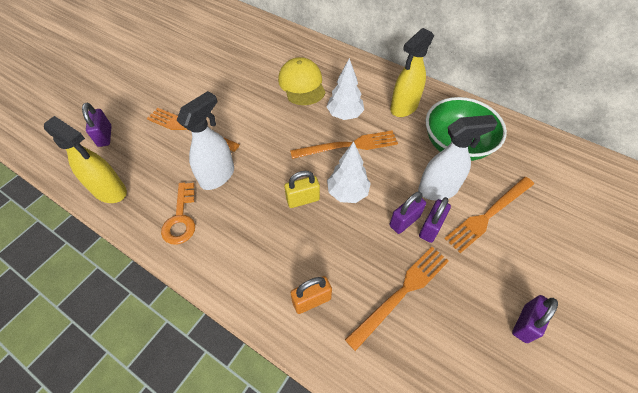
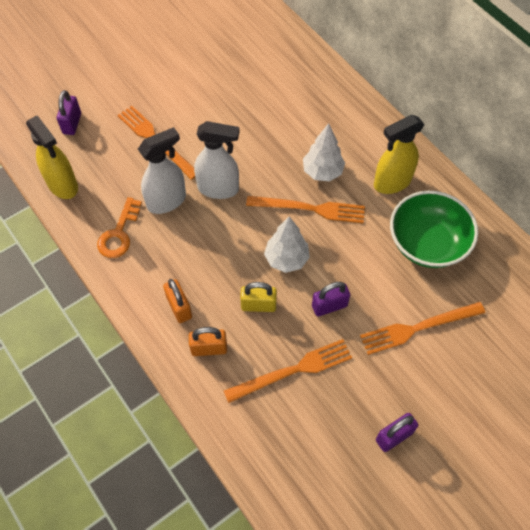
camera: 20 degrees right, 5 degrees up
(266, 269) = (179, 307): none -> orange padlock
(302, 84) = (292, 120): yellow cap -> none
(303, 199) = (239, 252): yellow padlock -> yellow padlock (258, 305)
(431, 228) = (352, 321): purple padlock -> none
(438, 190) = (380, 286): white spray bottle -> white spray bottle (218, 188)

